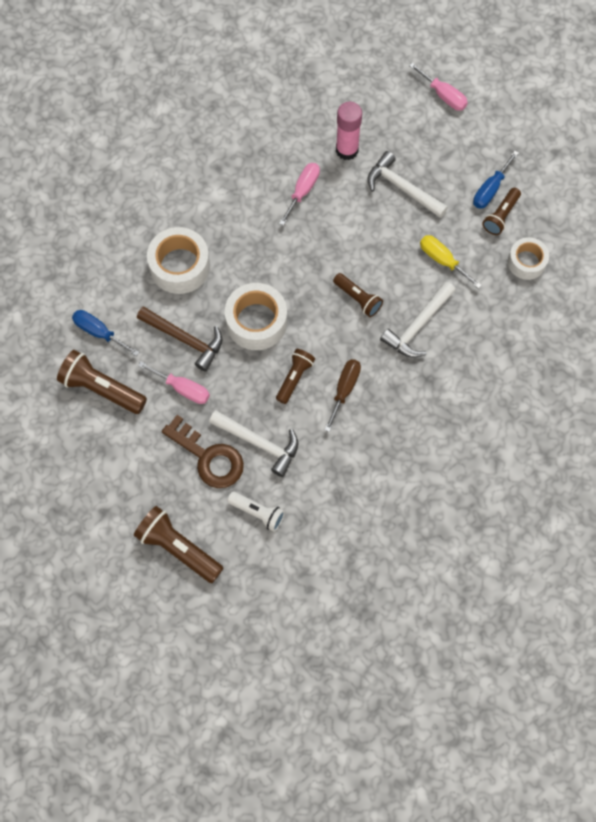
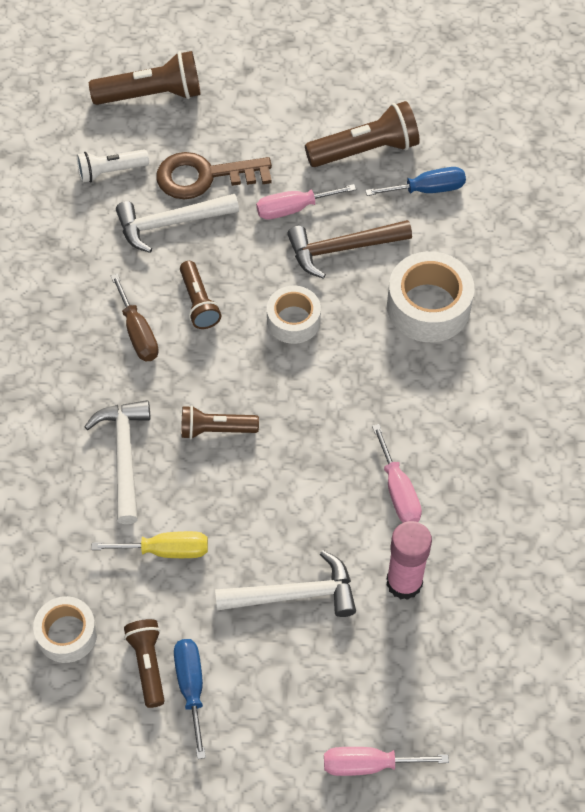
camera: 135 degrees right, 10 degrees down
(256, 322) = (293, 320): white tape -> white tape, size x0.64

